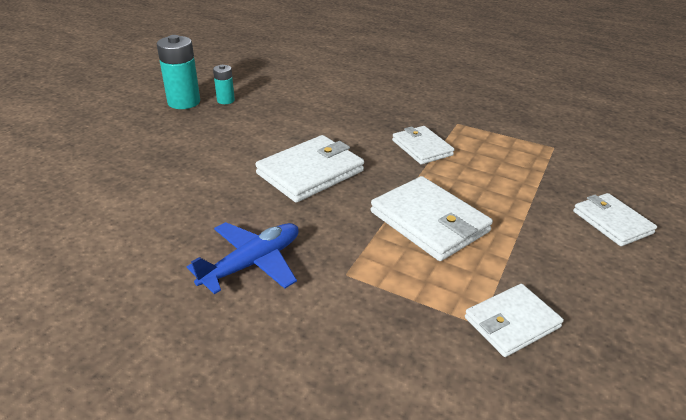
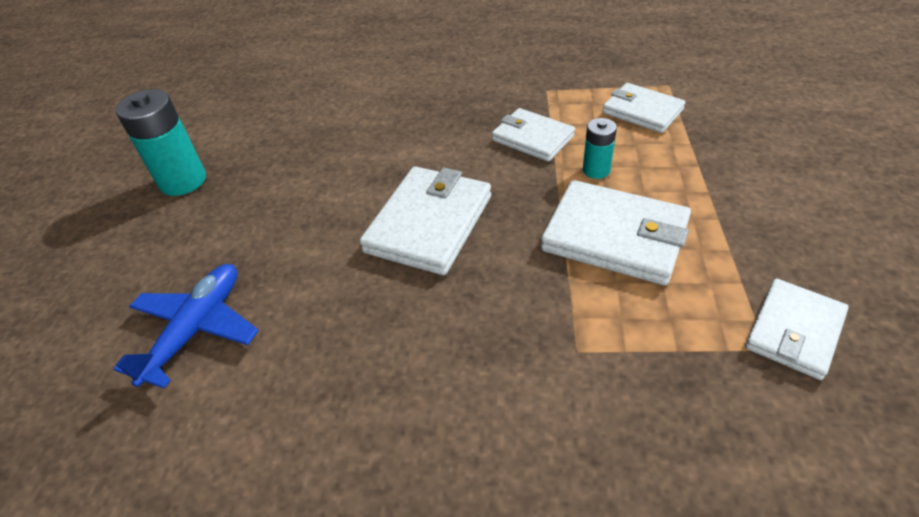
camera: 20 degrees left, 10 degrees up
(225, 100) = (240, 158): turquoise battery -> turquoise battery (596, 170)
(252, 263) = (457, 389): blue plane -> blue plane (196, 329)
(612, 222) = (792, 158): white wallet -> white wallet (642, 111)

